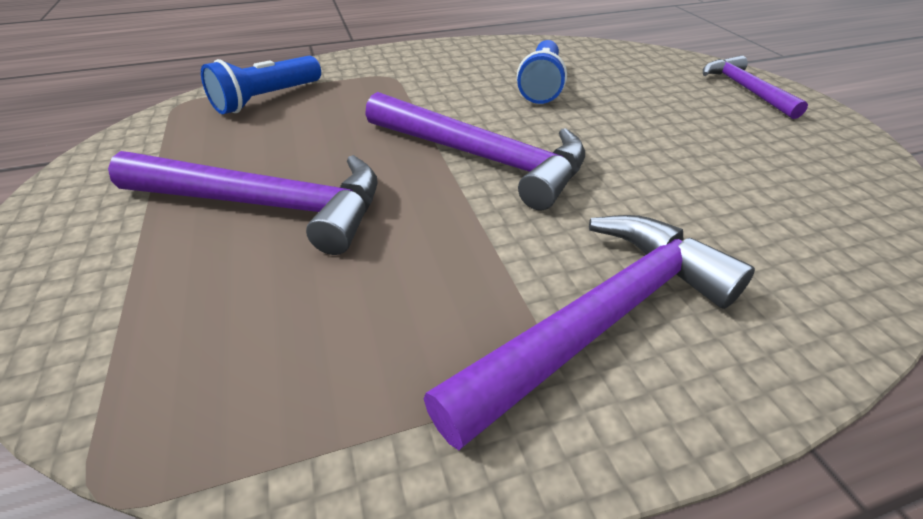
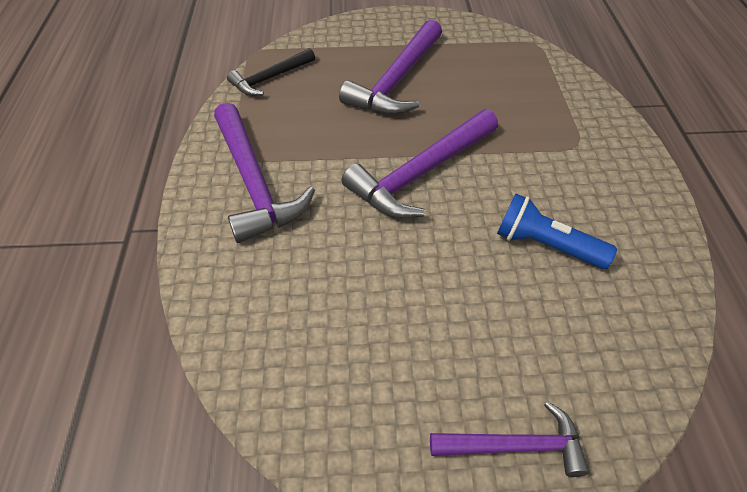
camera: 105 degrees right, 10 degrees up
(249, 405) = (270, 78): none -> black hammer
(266, 99) = (536, 79): blue flashlight -> none

